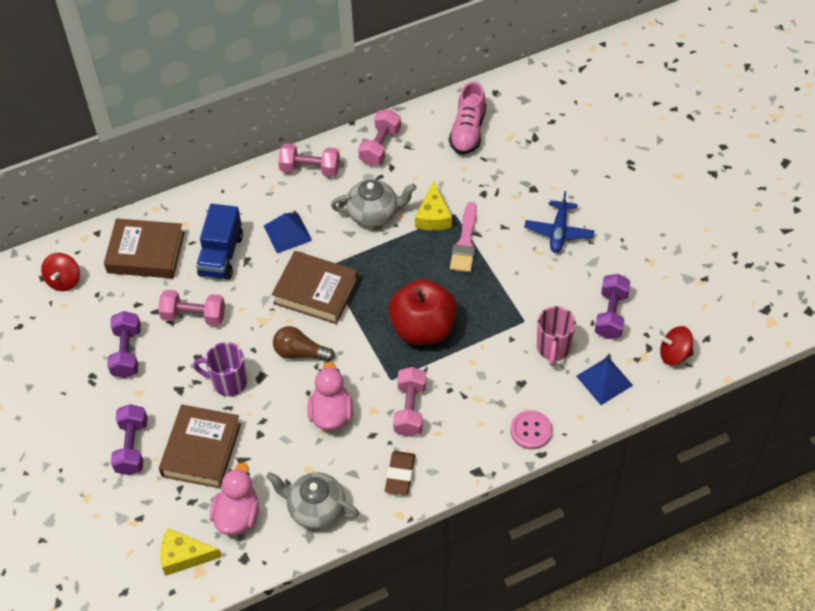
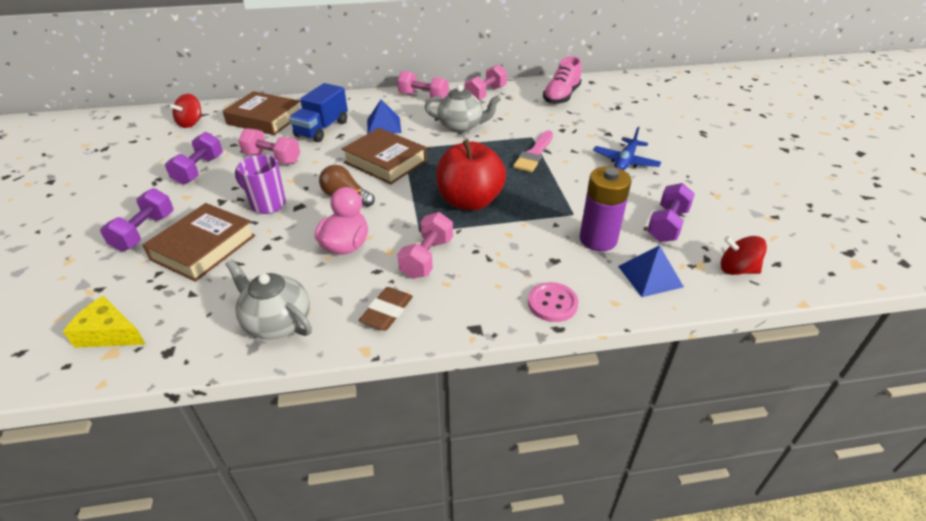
camera: 15 degrees right, 15 degrees down
(237, 515) = (193, 309): pink duck -> none
(433, 216) = (512, 135): yellow cheese -> none
(553, 348) = (598, 239): pink mug -> purple battery

